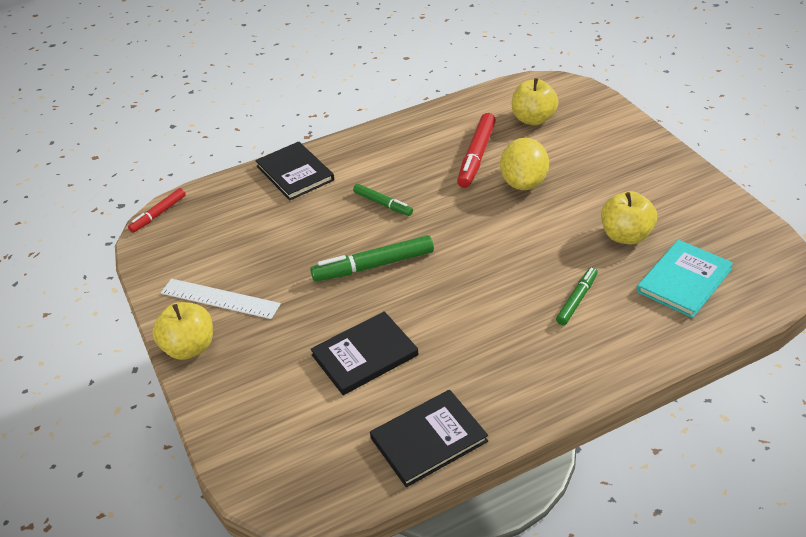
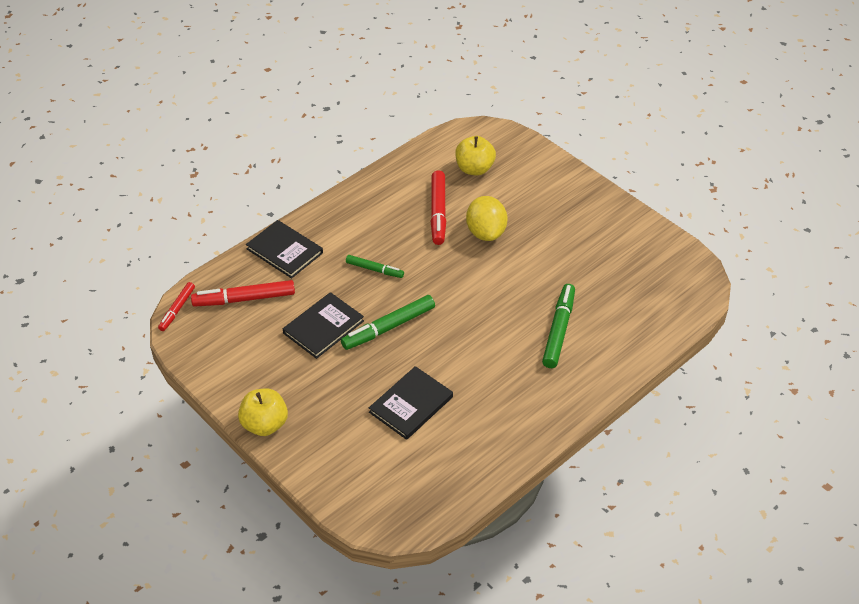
camera: 20 degrees left, 5 degrees up
(219, 299) = (270, 378): white ruler -> none
(231, 214) = (244, 299): none -> red marker
(428, 439) = (484, 460): black book -> black book (323, 327)
(577, 300) = (558, 330): green marker -> green marker, size x1.64
(626, 236) = (580, 269): yellow apple -> none
(684, 280) = (633, 301): turquoise book -> none

